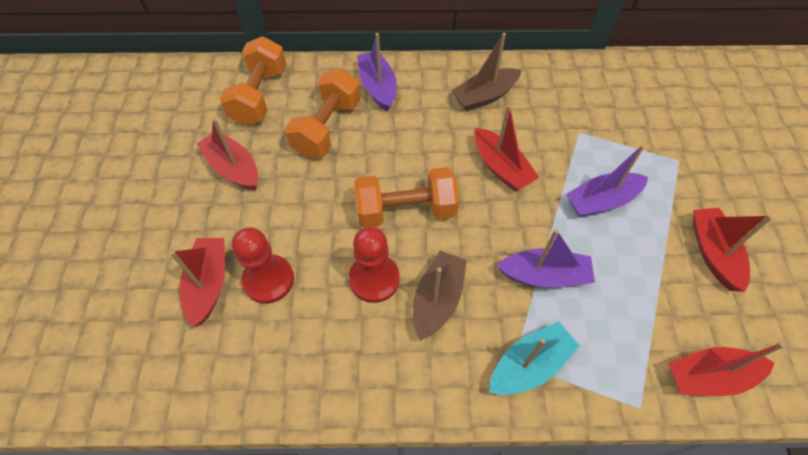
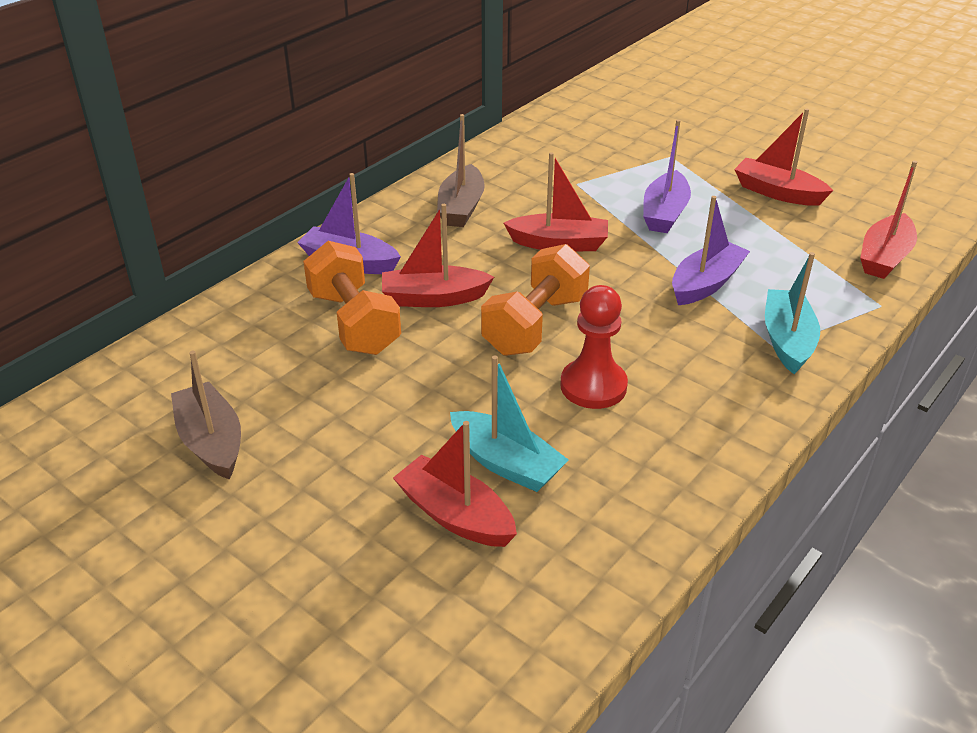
camera: 50 degrees left, 20 degrees down
(233, 168) = (310, 419): red boat -> red boat (433, 298)
(259, 96) = (230, 349): orange dumbbell -> none
(268, 280) = (506, 463): red pawn -> turquoise boat
(437, 299) = (663, 357): brown boat -> brown boat (211, 441)

